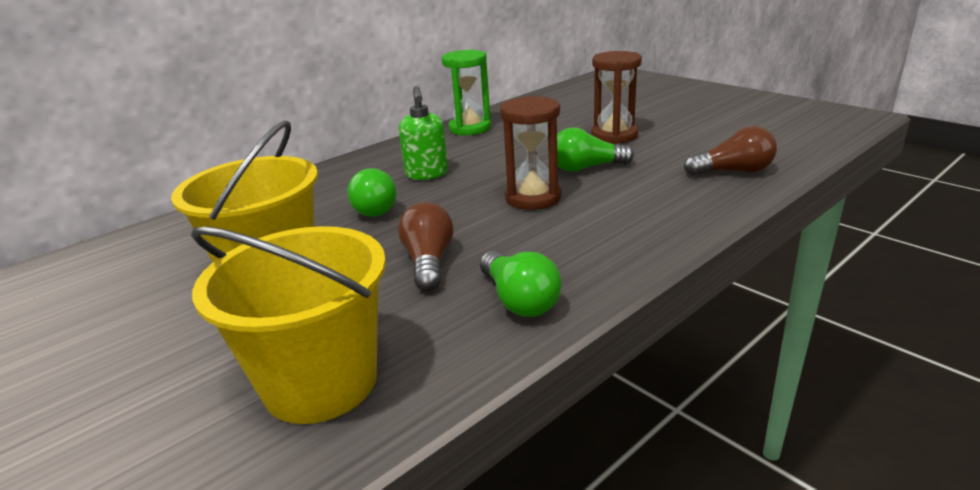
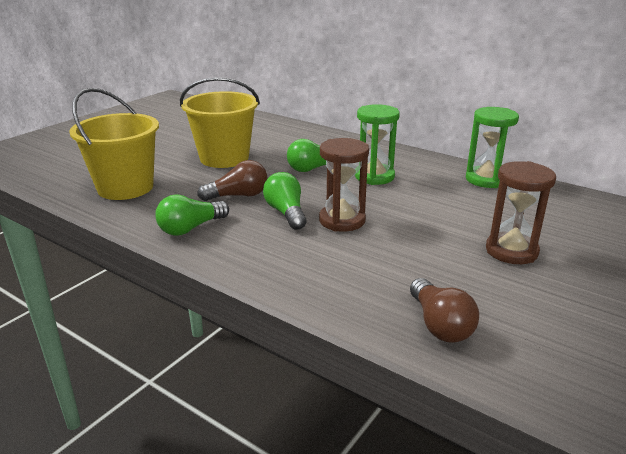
camera: 75 degrees right, 0 degrees up
(427, 174) = (374, 176): green soap dispenser -> green hourglass
(586, 168) = (414, 240): green light bulb -> green light bulb (286, 213)

